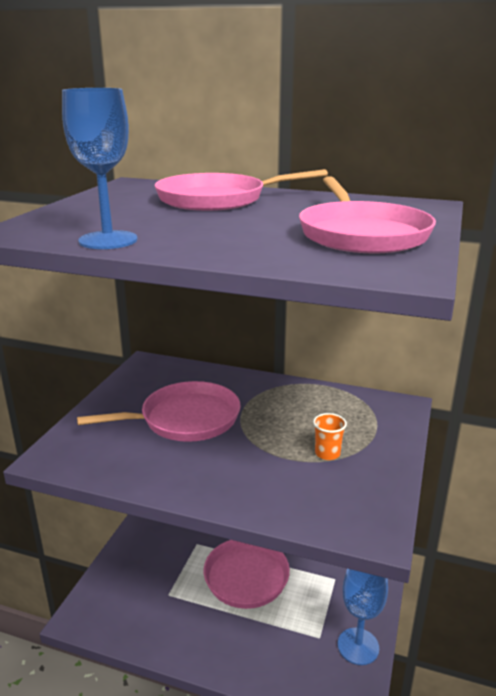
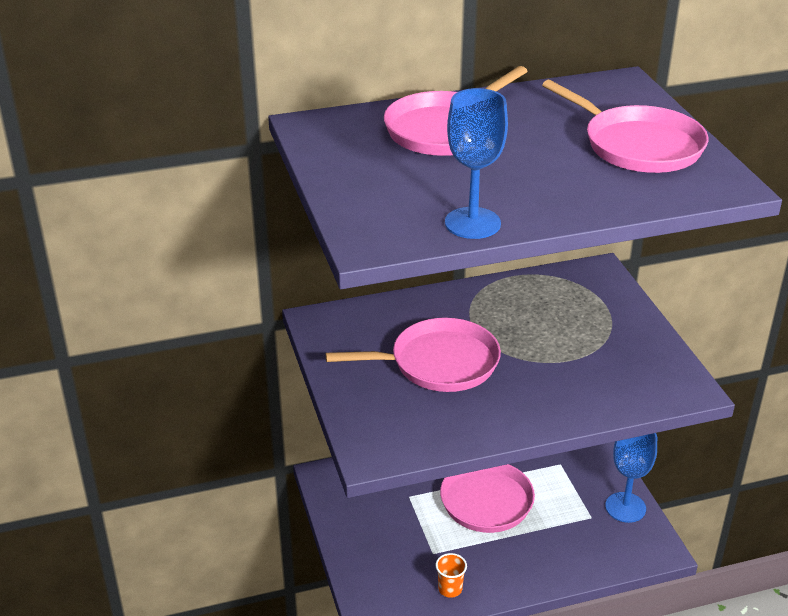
camera: 35 degrees left, 10 degrees up
(185, 419) = (439, 363): pink pan -> pink pan turned 45 degrees clockwise
(327, 453) = (591, 342): orange cup -> orange cup (450, 589)

